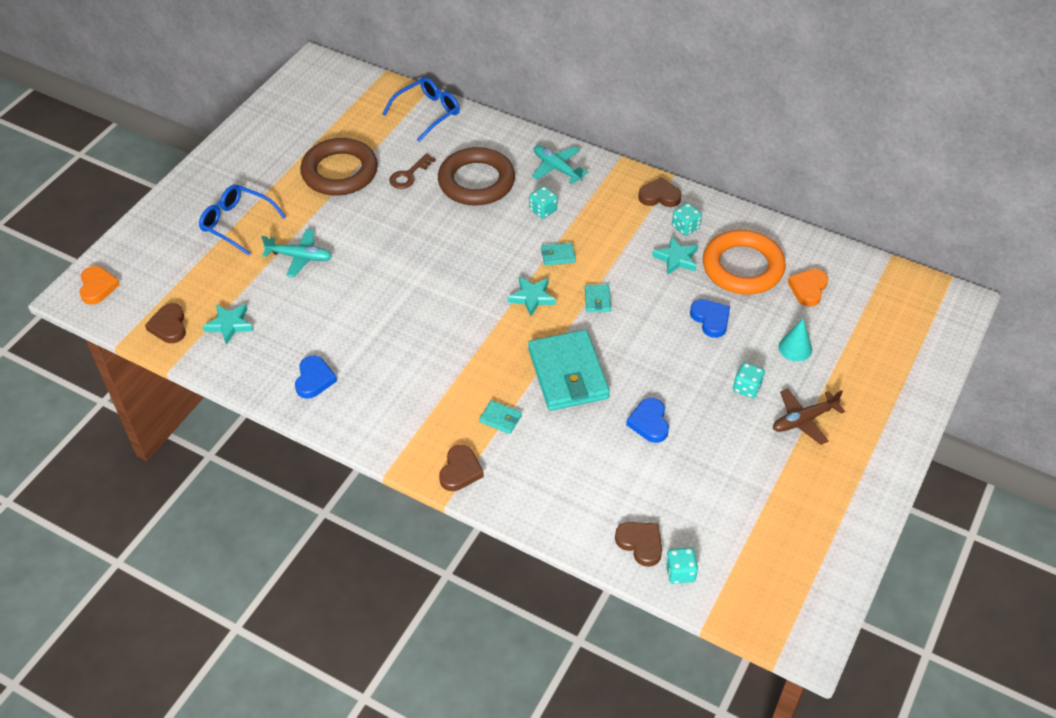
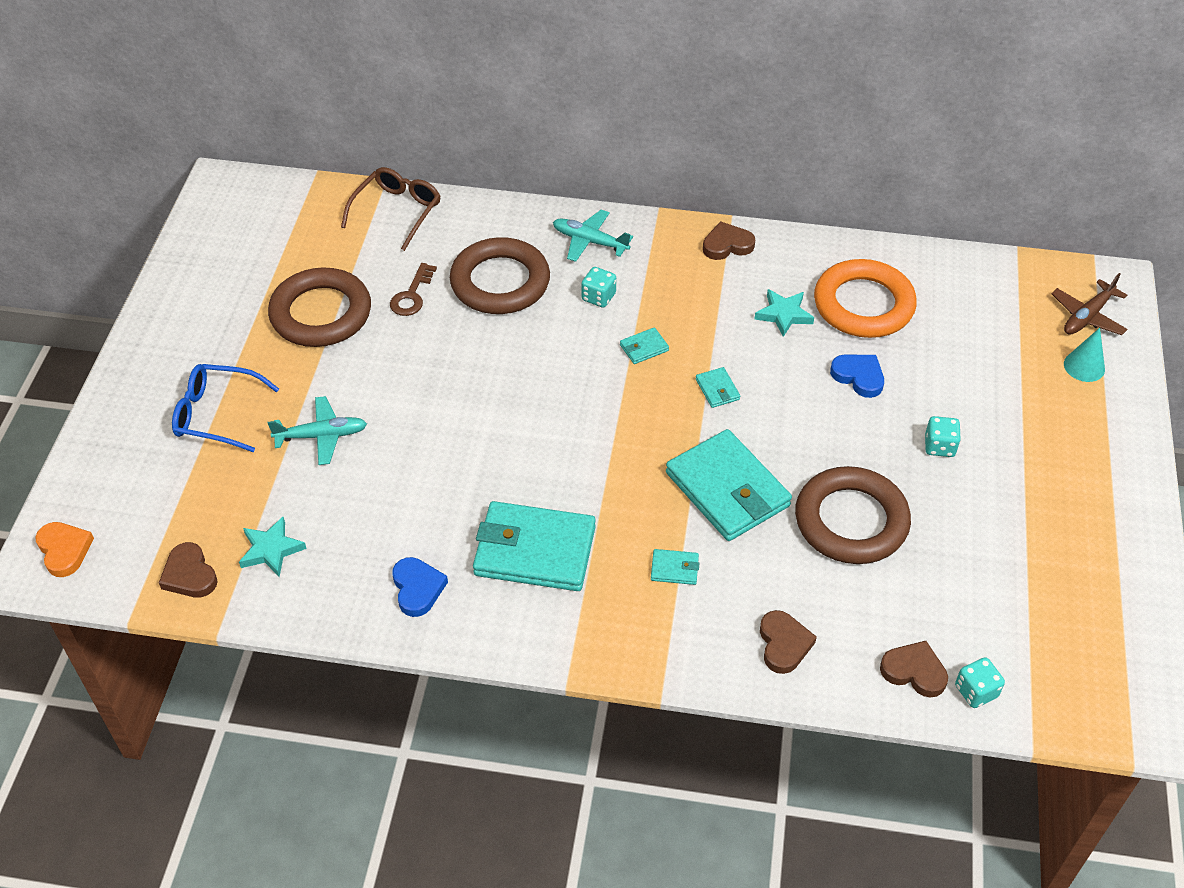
camera: 20 degrees left, 0 degrees up
(407, 377) = (535, 551): none -> turquoise wallet
(427, 113) = (397, 212): blue glasses -> brown glasses
(460, 471) = (658, 649): brown heart -> brown heart (783, 644)
(532, 297) = (638, 408): turquoise star -> none
(649, 422) = (851, 521): blue heart -> brown ring
(685, 227) = (775, 274): turquoise dice -> none
(795, 348) = (968, 384): turquoise cone -> turquoise cone (1084, 366)
(803, 420) = (1020, 466): brown plane -> brown plane (1087, 316)
(808, 289) = (948, 310): orange heart -> none

